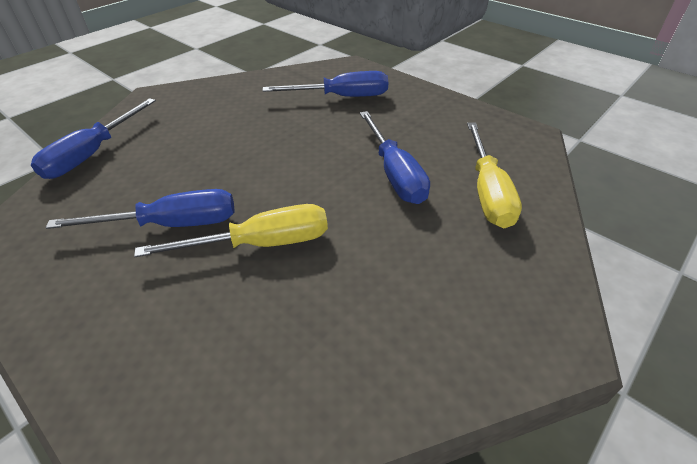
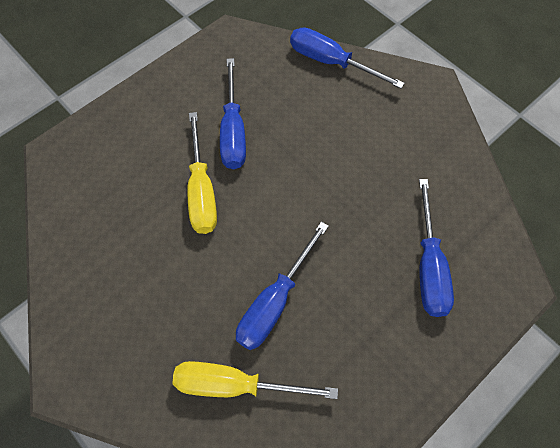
camera: 95 degrees right, 20 degrees up
(395, 173) = (275, 302): blue screwdriver -> blue screwdriver turned 45 degrees counterclockwise

